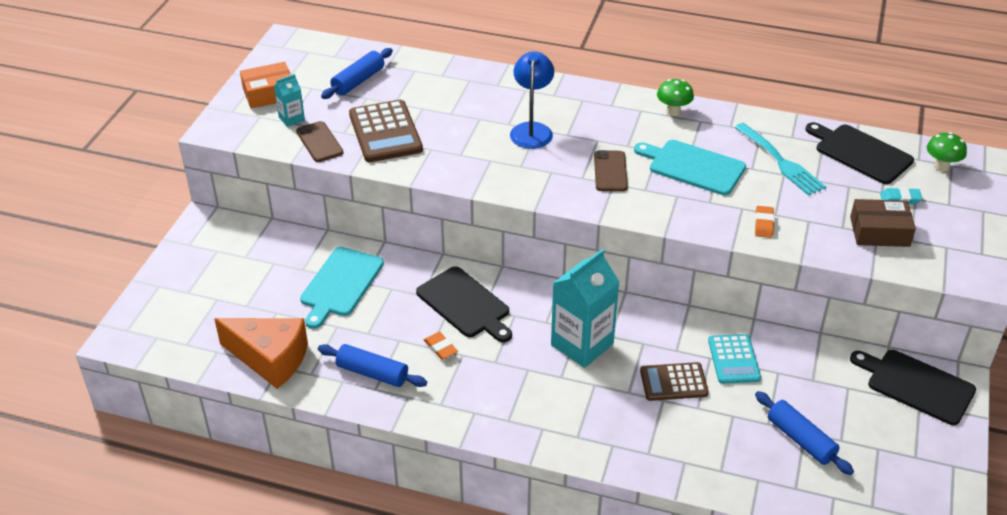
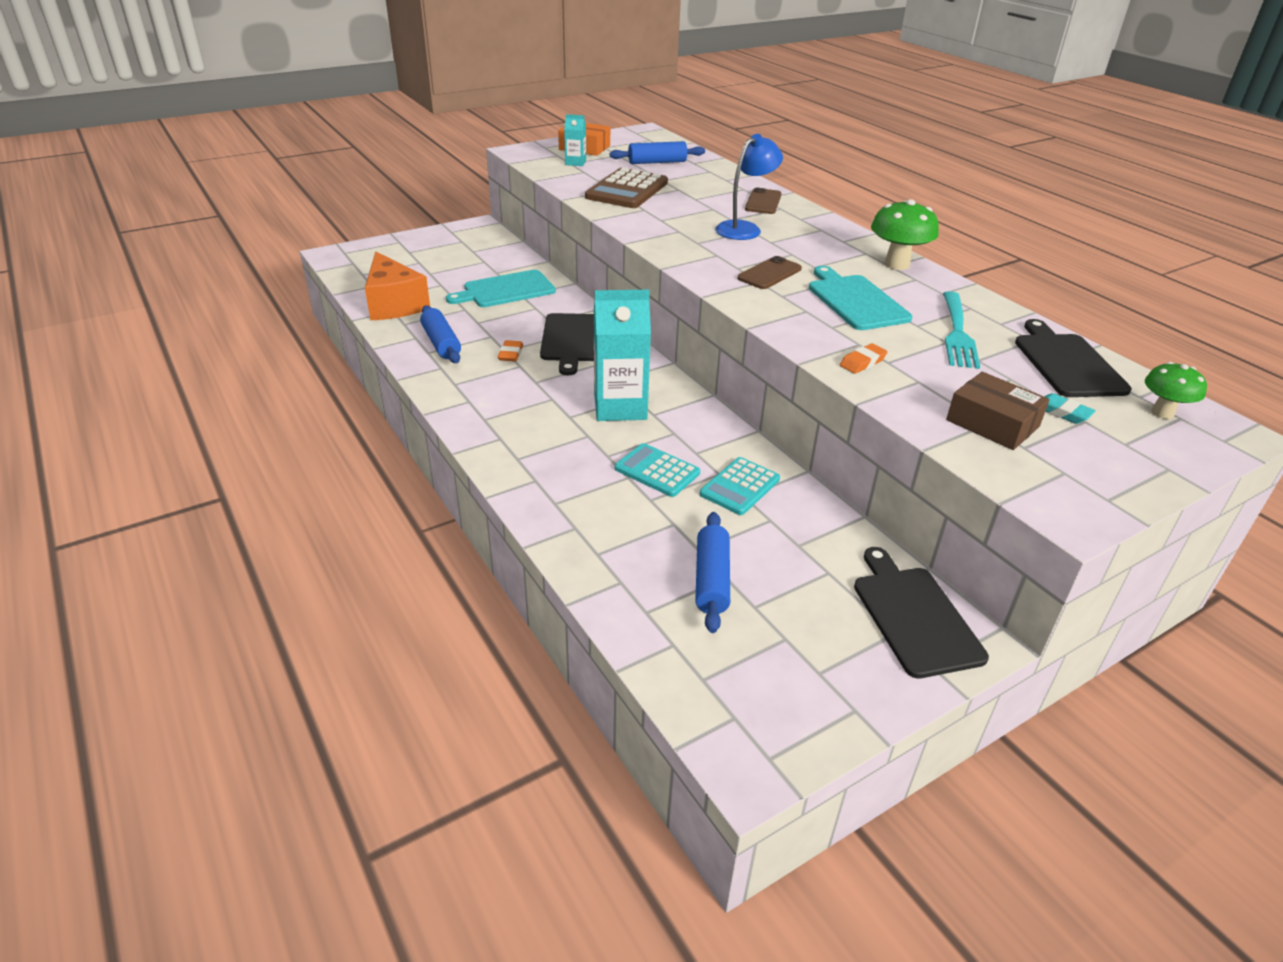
camera: 40 degrees right, 5 degrees down
(319, 142) = (572, 178): brown phone -> brown phone (763, 202)
(673, 112) = (897, 264): green mushroom -> green mushroom, size x1.54
(673, 382) = (657, 471): brown calculator -> turquoise calculator

